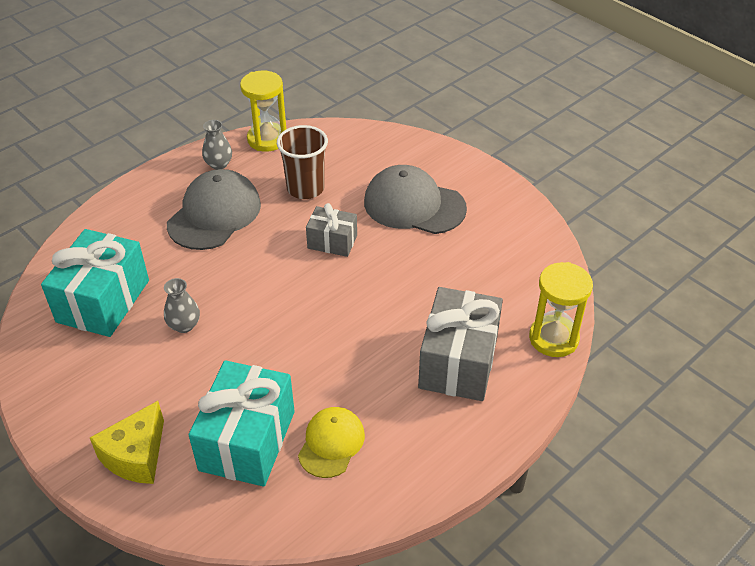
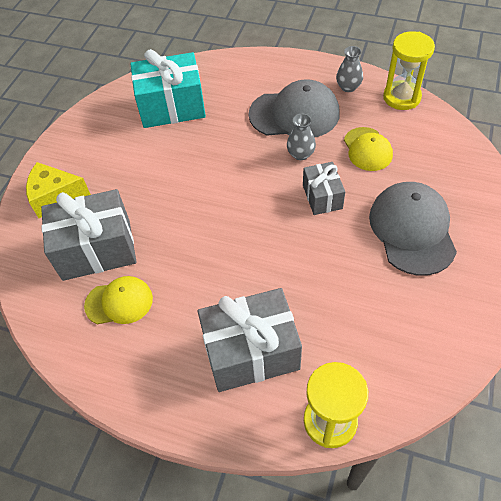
camera: 65 degrees right, 10 degrees up
(184, 325) = (177, 158): grey vase -> grey vase (300, 154)
(247, 440) = (96, 249): turquoise gift -> grey gift
(305, 188) = (367, 149): brown cup -> yellow cap

